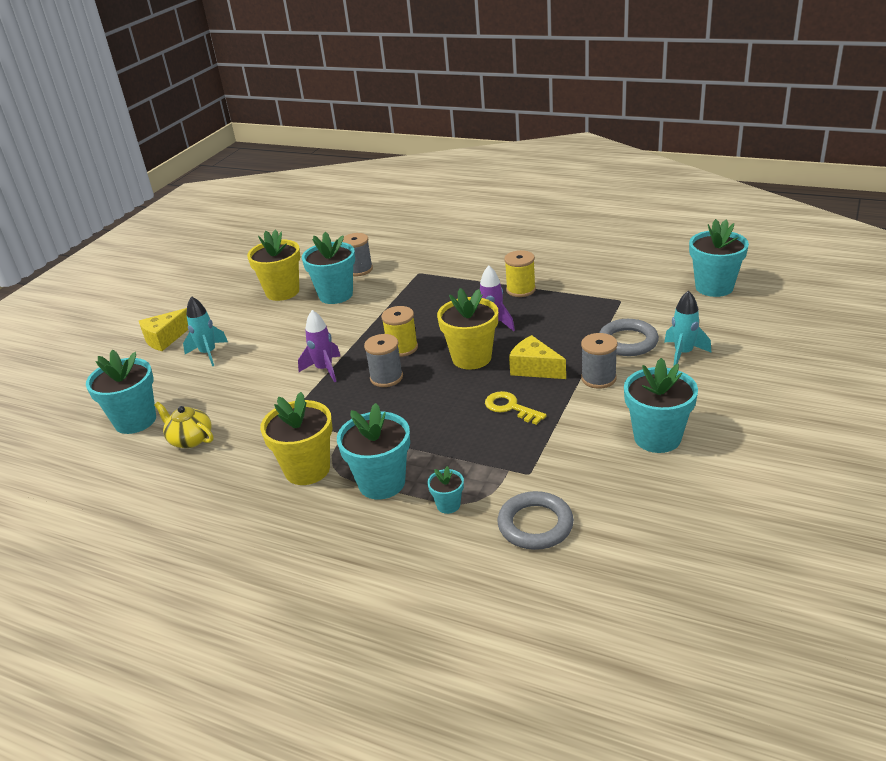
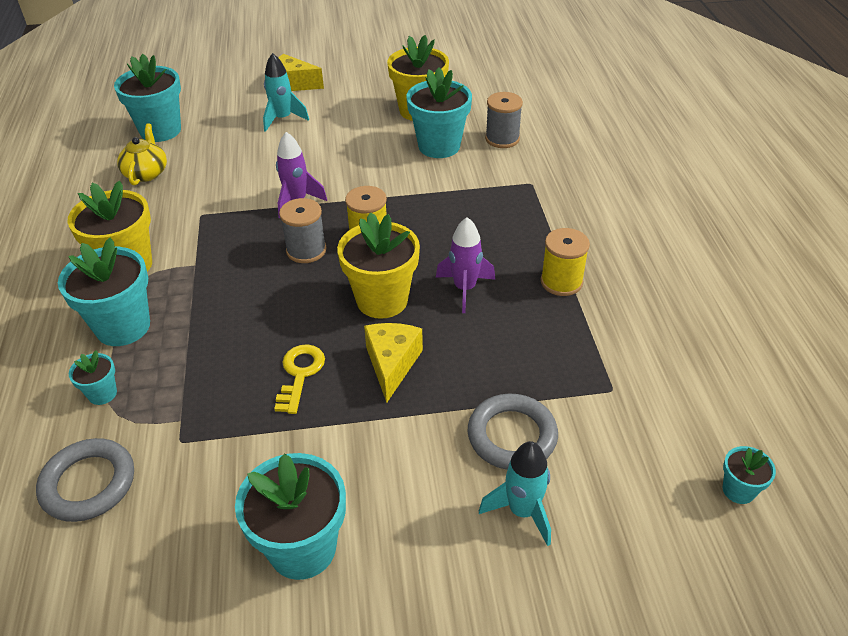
camera: 55 degrees right, 10 degrees up
(598, 378) = (405, 436): grey spool -> none
(714, 287) = (738, 490): turquoise flower pot -> turquoise flower pot, size x0.49

